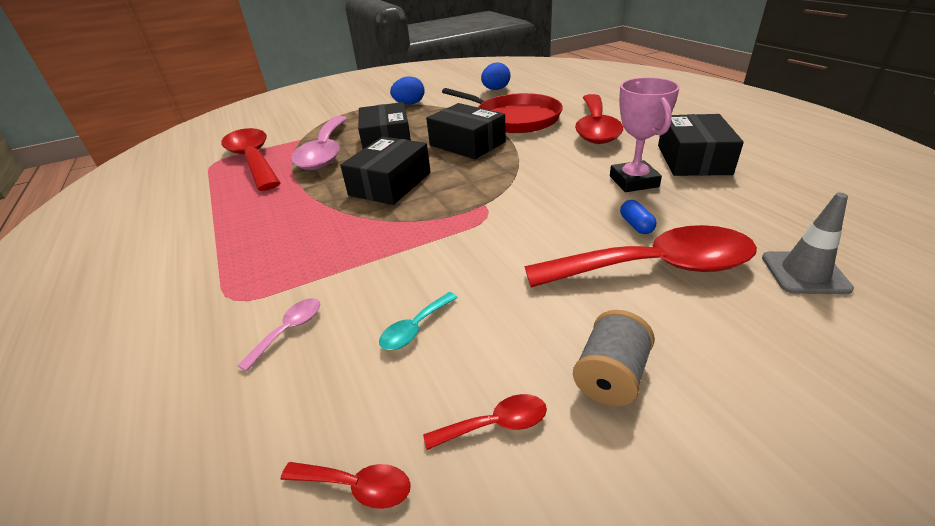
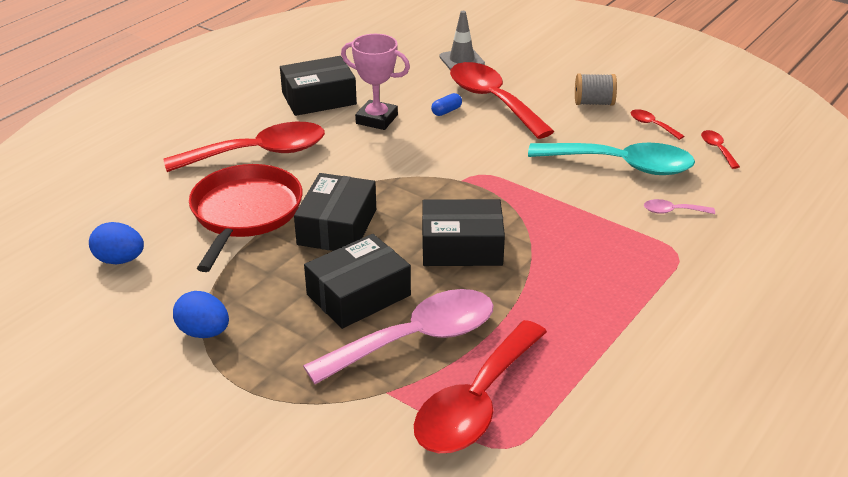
camera: 120 degrees left, 0 degrees up
(415, 328) = (622, 165): turquoise spoon -> turquoise spoon, size x2.47
(633, 181) = (377, 119): pink trophy -> pink trophy turned 60 degrees clockwise

